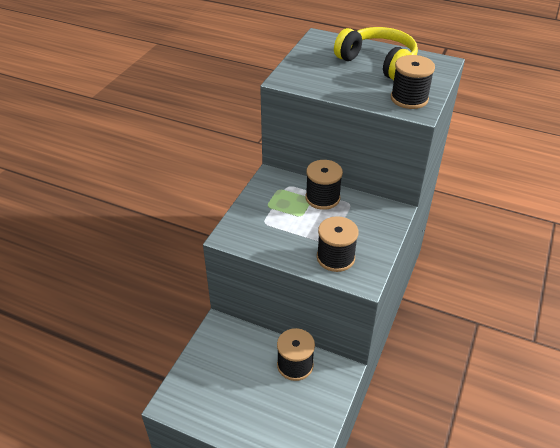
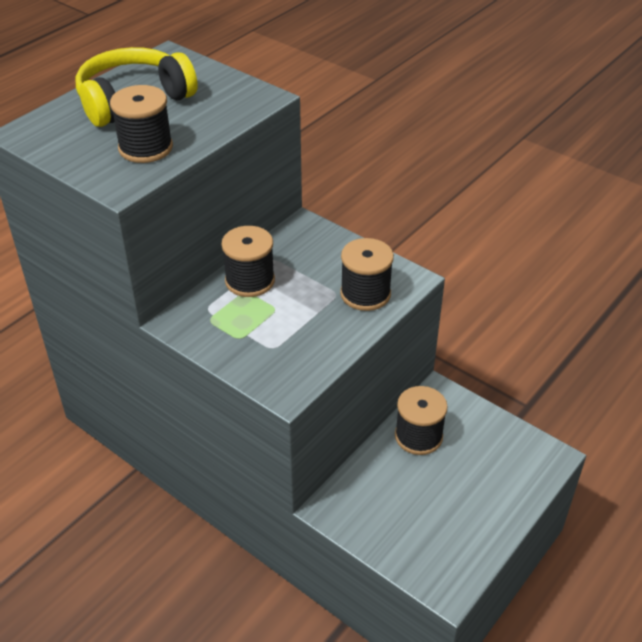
camera: 75 degrees left, 0 degrees up
(409, 99) = (234, 97): black spool -> black spool (145, 148)

